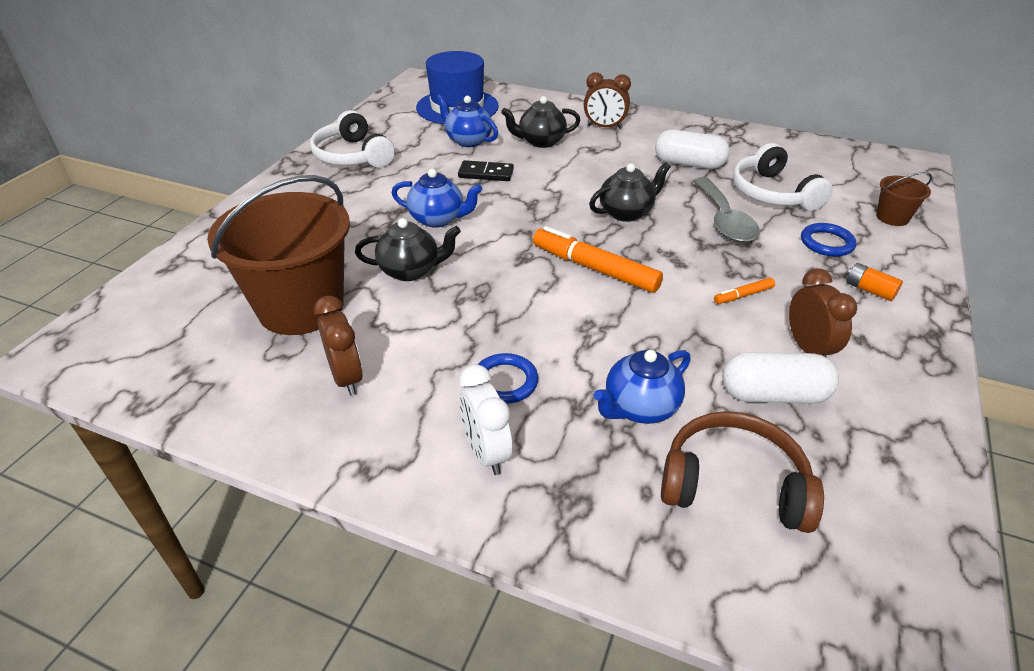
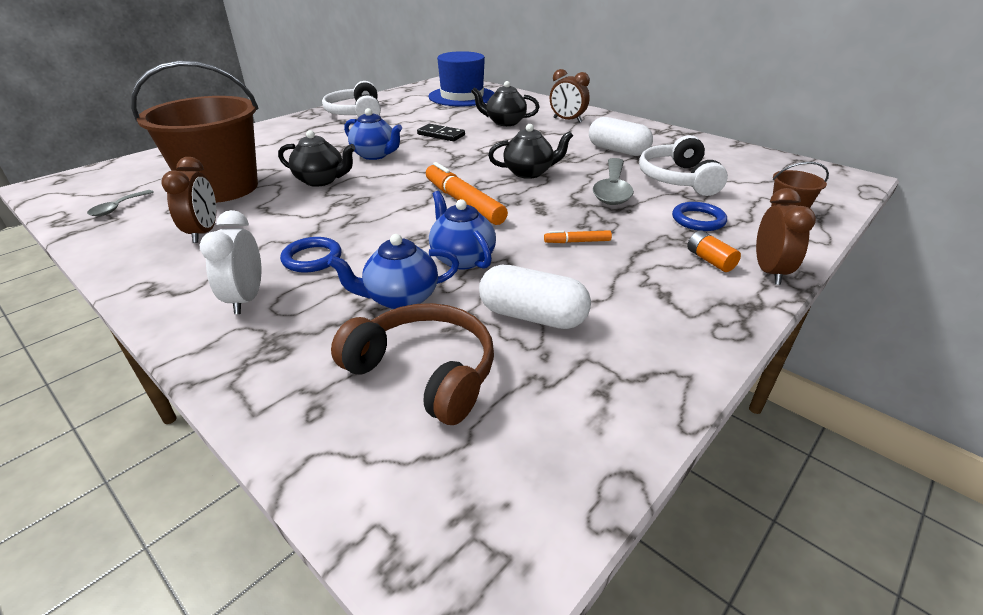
camera: 20 degrees right, 5 degrees down
(196, 368) = (118, 208): none -> grey spoon
(468, 140) = (449, 115): blue teapot -> blue teapot (462, 258)
(808, 349) = (601, 290): brown clock -> brown clock (769, 272)

